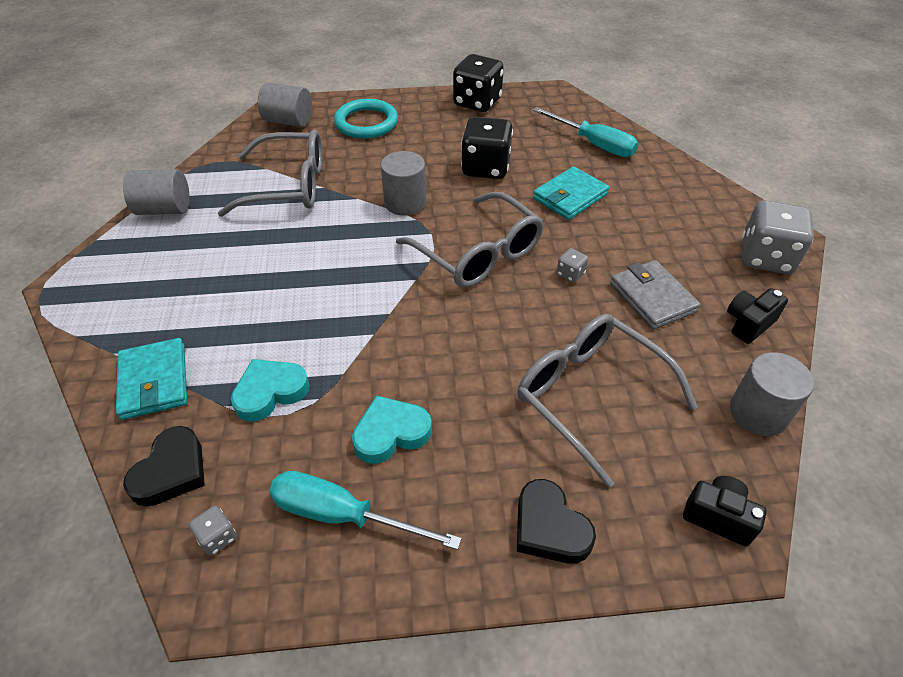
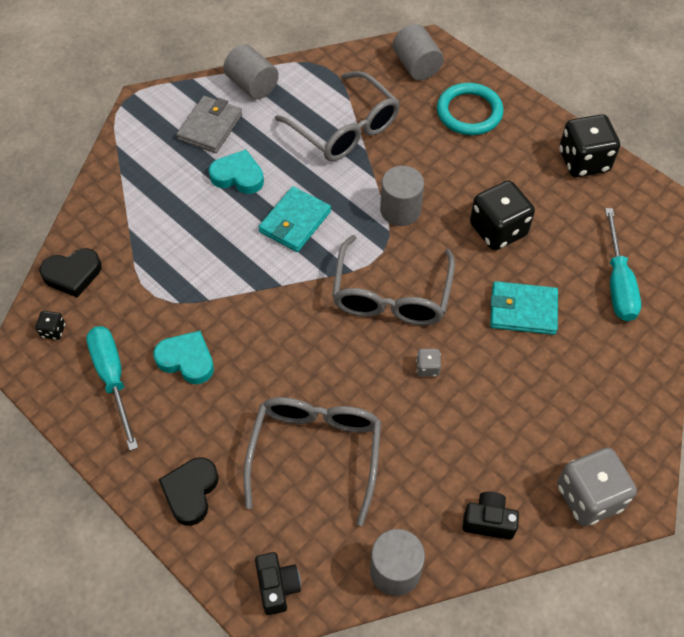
camera: 50 degrees right, 10 degrees up
(154, 381) = (119, 211): turquoise wallet -> turquoise wallet (295, 222)
(217, 537) = (53, 331): grey dice -> black dice
(270, 392) = (162, 274): turquoise heart -> turquoise heart (238, 176)
(652, 297) = (454, 438): grey wallet -> grey wallet (210, 127)

